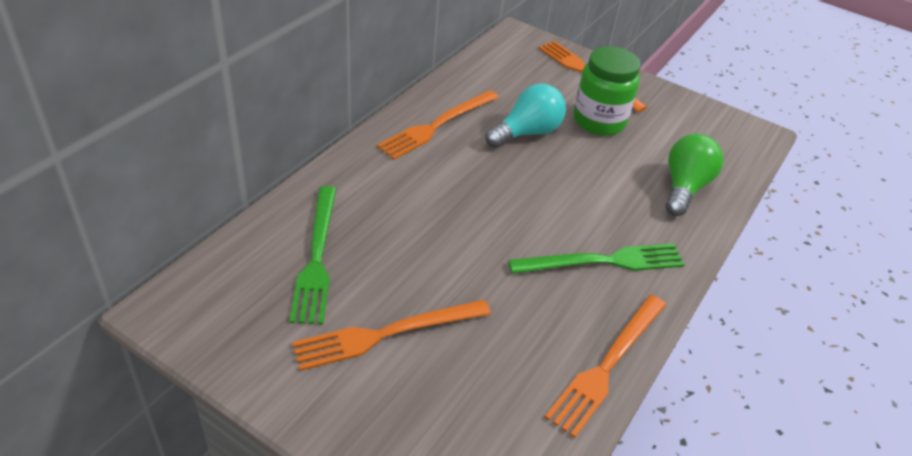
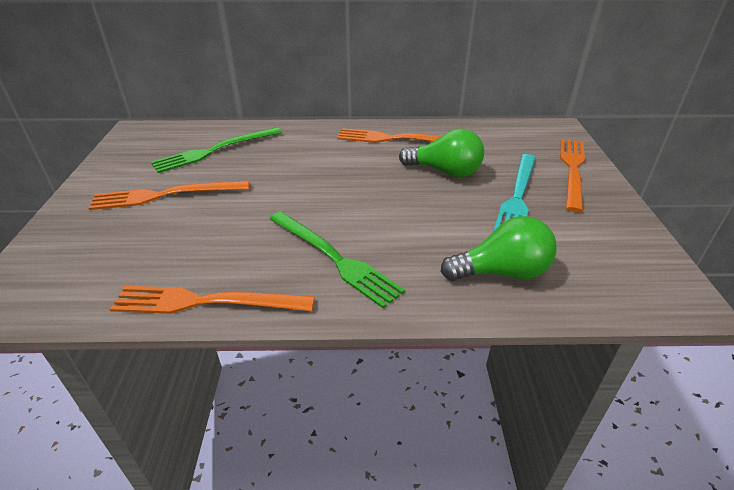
camera: 60 degrees right, 5 degrees down
(386, 334) = (165, 195): orange fork -> orange fork turned 45 degrees counterclockwise
(527, 132) = (445, 171): turquoise light bulb -> green light bulb
(599, 121) = (517, 196): green jar -> turquoise fork

